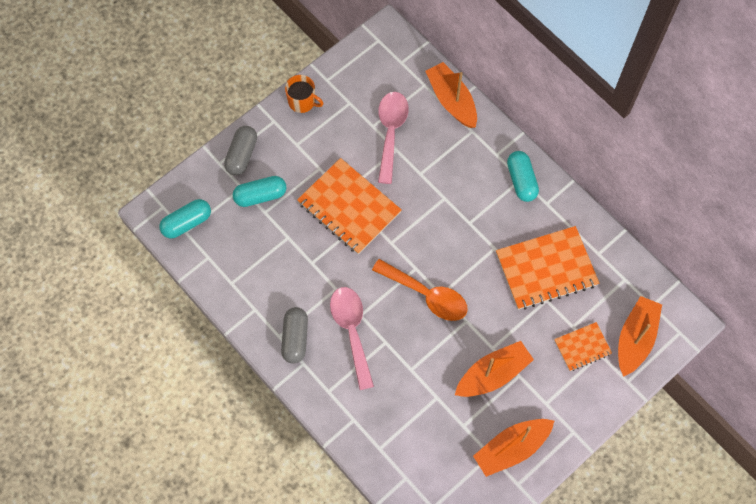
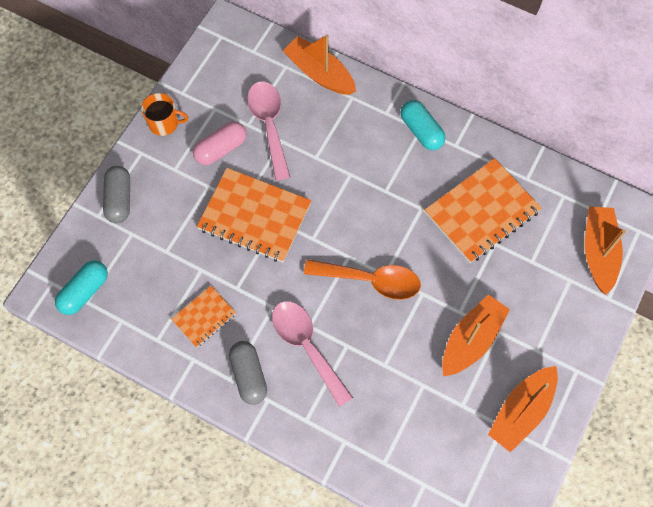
camera: 20 degrees left, 0 degrees up
(260, 196) = (155, 235): turquoise capsule -> none
(342, 140) = (221, 149): none -> pink capsule
(582, 347) = (550, 279): orange notebook -> orange notebook (204, 317)

